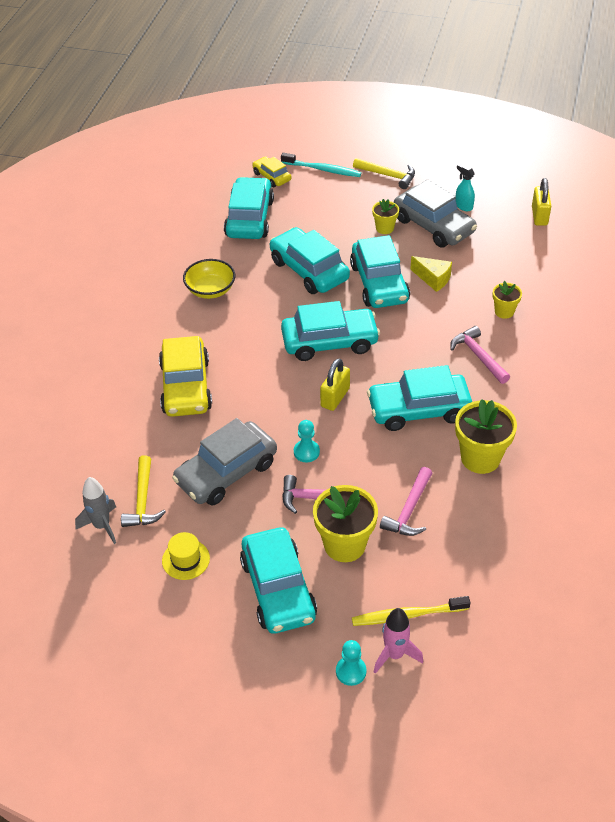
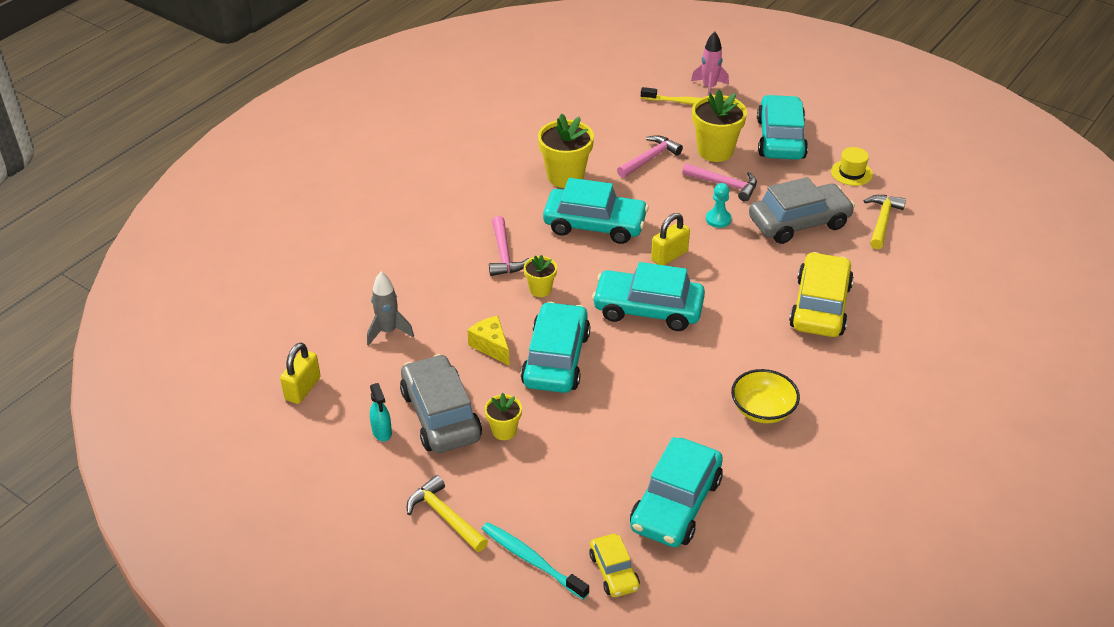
camera: 160 degrees left, 5 degrees down
(102, 526) = (922, 212): grey rocket -> grey rocket (388, 331)
(309, 270) = (630, 400): turquoise car -> none
(351, 671) = (744, 87): turquoise pawn -> none
(504, 312) = (443, 289): yellow flower pot -> yellow flower pot (540, 289)

